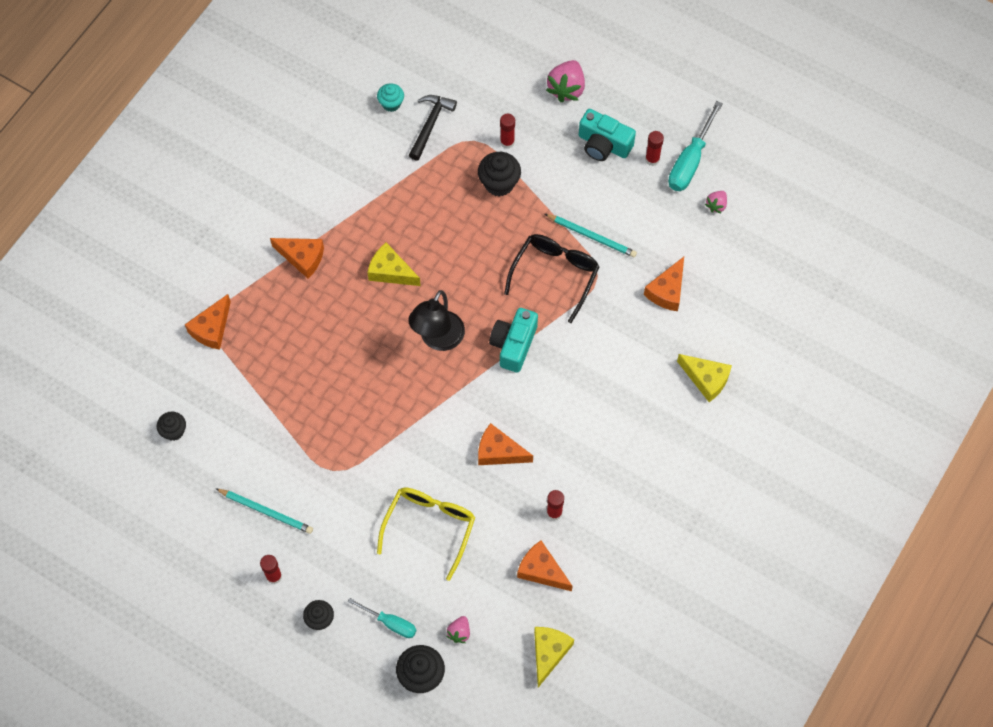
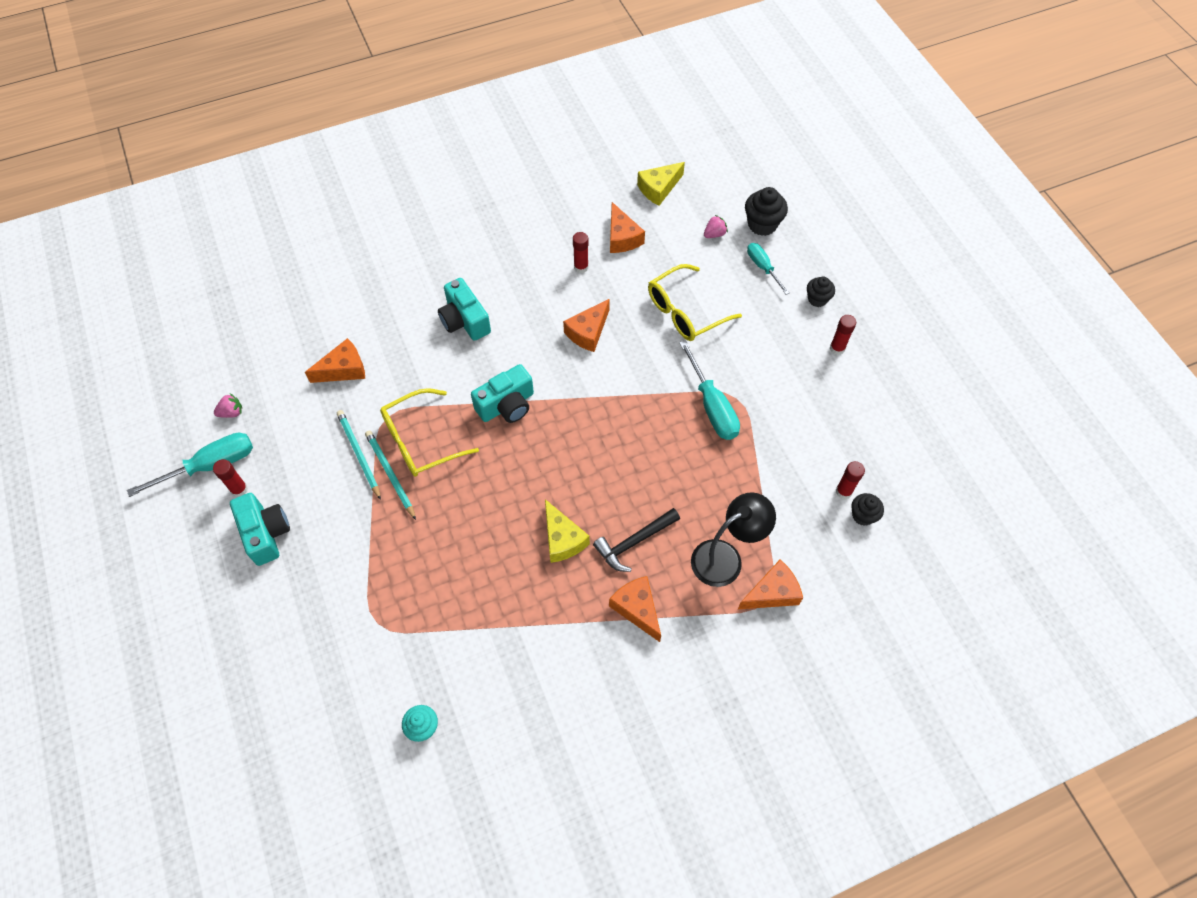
camera: 145 degrees left, 5 degrees down
(266, 511) = (815, 400): turquoise pencil -> turquoise pencil (390, 475)
(348, 450) = (712, 406): none -> turquoise screwdriver
(430, 124) = (404, 672): black hammer -> black hammer (634, 542)
(438, 339) = (567, 449): black lamp -> black lamp (725, 557)
(499, 183) = (393, 560): black cupcake -> none
(499, 452) = (588, 332): orange cheese -> orange cheese turned 75 degrees clockwise
(507, 142) = (348, 598): red glue stick -> red glue stick (843, 491)
(555, 274) = (420, 441): black glasses -> yellow glasses
(566, 89) = (241, 617): pink strawberry -> none
(610, 395) = (465, 320): none -> turquoise camera
(706, 379) = (382, 287): yellow cheese -> none

